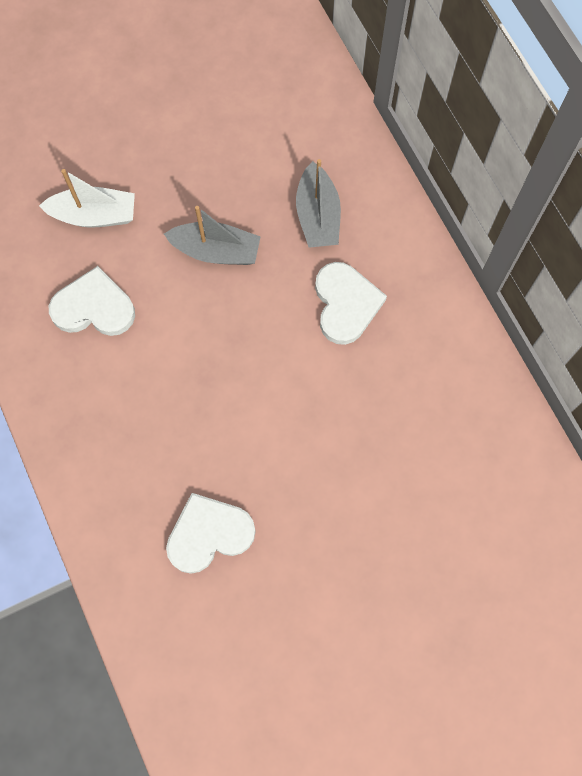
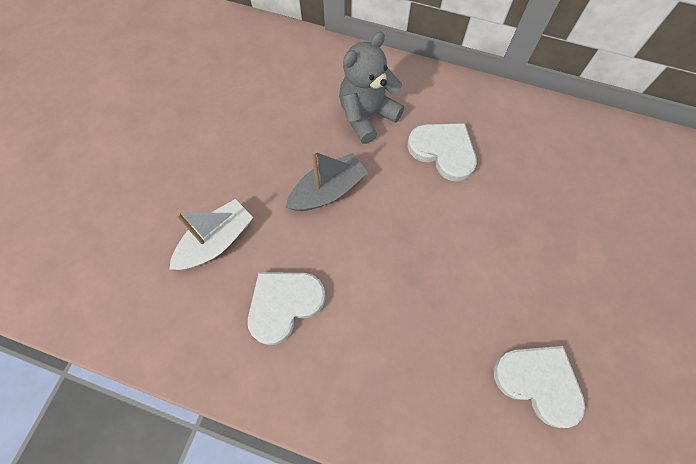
camera: 45 degrees left, 5 degrees down
(209, 534) = (538, 382): white heart -> white heart turned 105 degrees clockwise
(317, 216) = (367, 116): grey boat -> grey teddy bear

